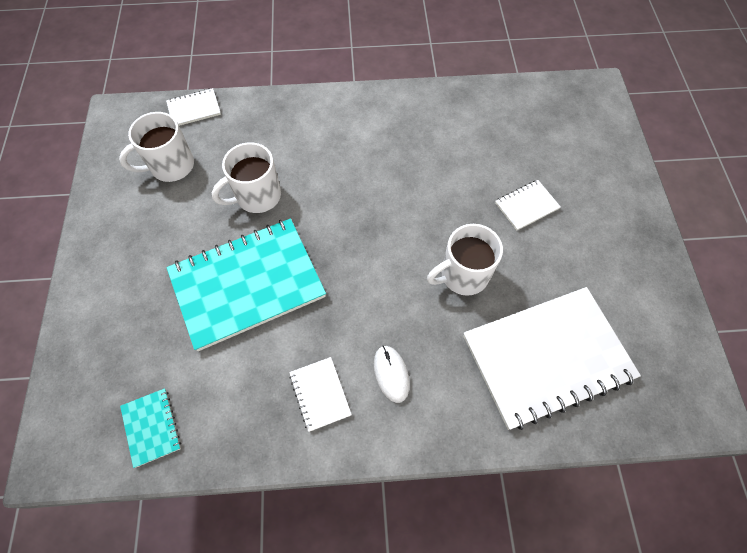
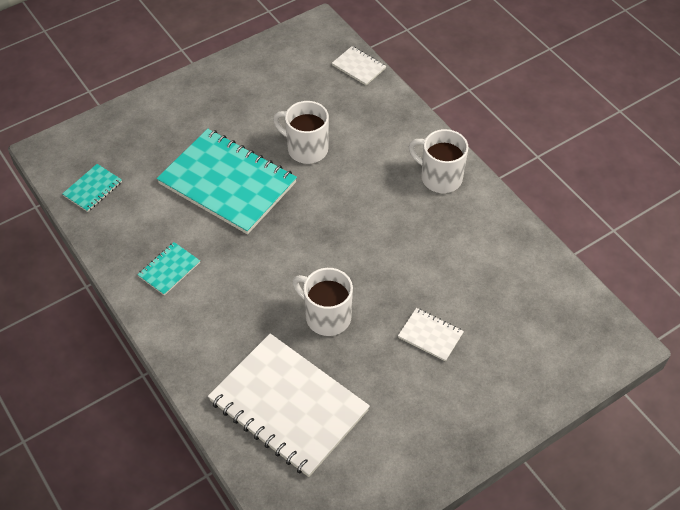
camera: 60 degrees right, 10 degrees down
(171, 166) = (295, 84): white mug -> white mug (440, 177)
(320, 394) = (169, 269): white notebook -> turquoise notebook
(391, 374) = (210, 306): white mouse -> none

